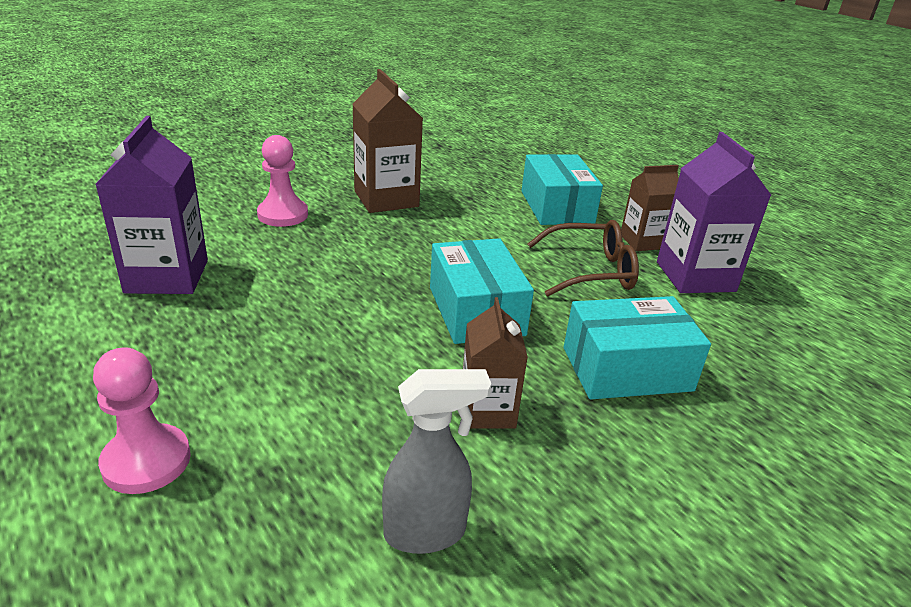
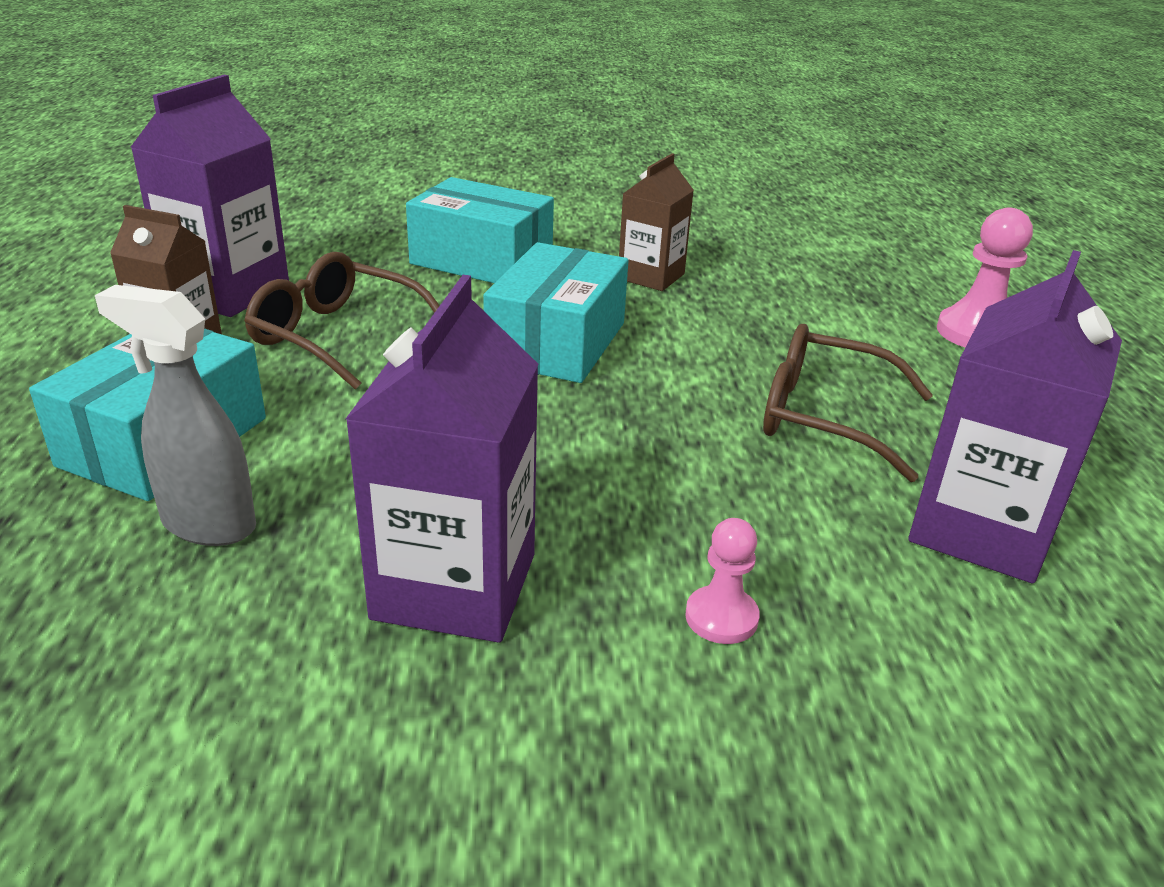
camera: 145 degrees left, 0 degrees up
(271, 314) = (823, 417): none -> brown glasses
(283, 215) = (721, 617): pink pawn -> pink pawn, size x0.60
(386, 199) = (454, 586): brown carton -> purple carton
(426, 533) = (764, 246): grey spray bottle -> grey spray bottle (207, 524)

